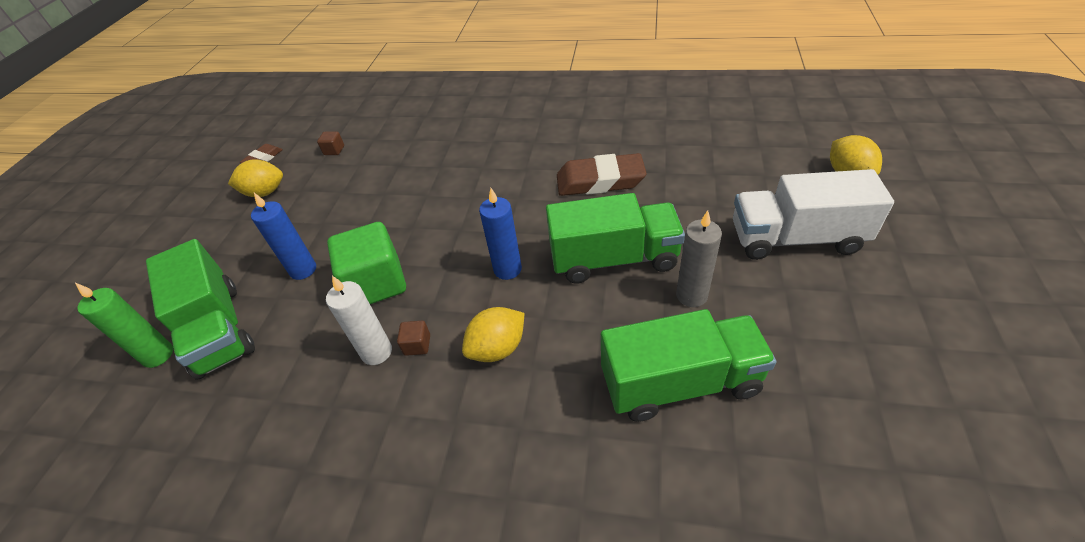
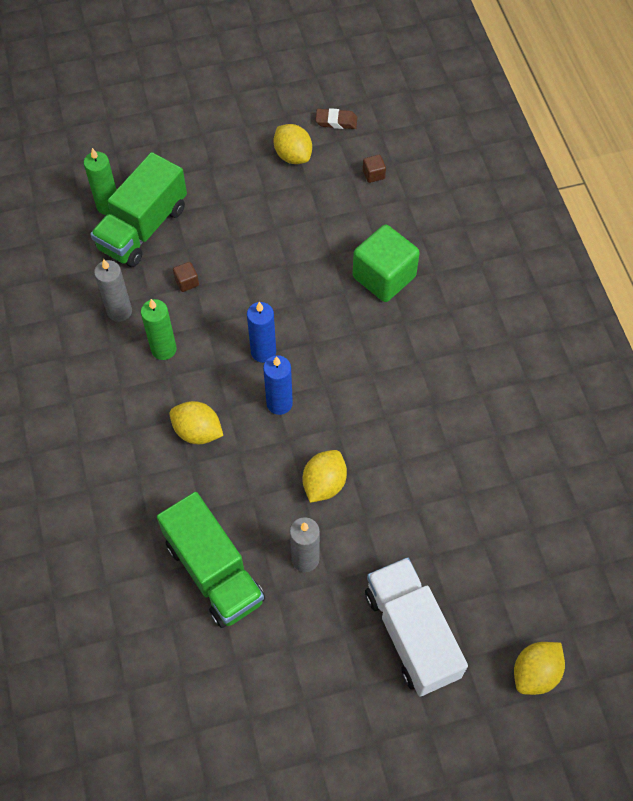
camera: 60 degrees right, 15 degrees up
(295, 383) = (119, 311): none -> grey candle
(303, 270) = (219, 248): blue candle -> blue candle (263, 352)
(376, 283) = (226, 311): green cube -> green cube (384, 277)
(376, 352) = (163, 349): white candle -> green candle
(417, 345) = (180, 374): brown cube -> brown cube (187, 282)
(600, 181) = (426, 437): brown eraser -> none
(613, 259) = (324, 484): green truck -> yellow lemon

